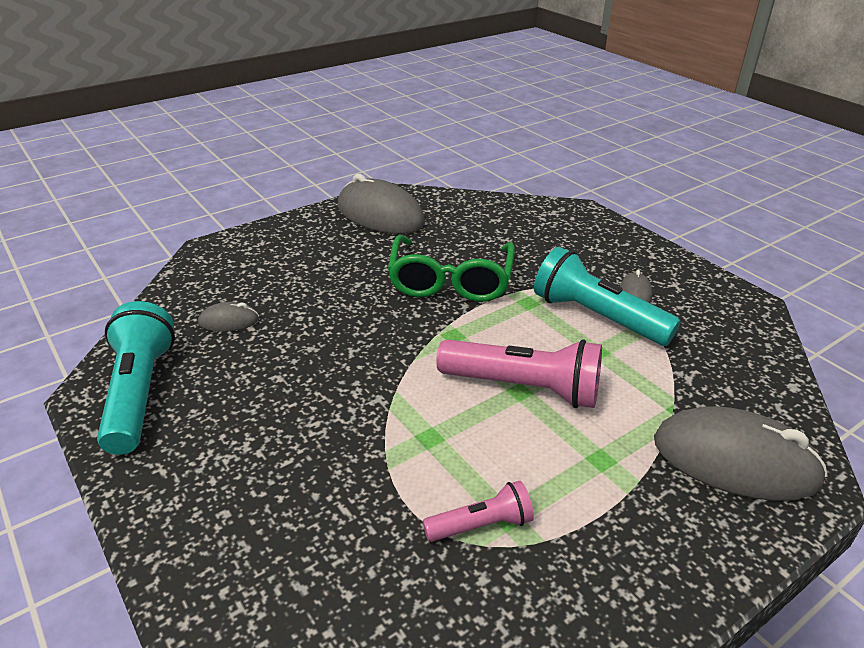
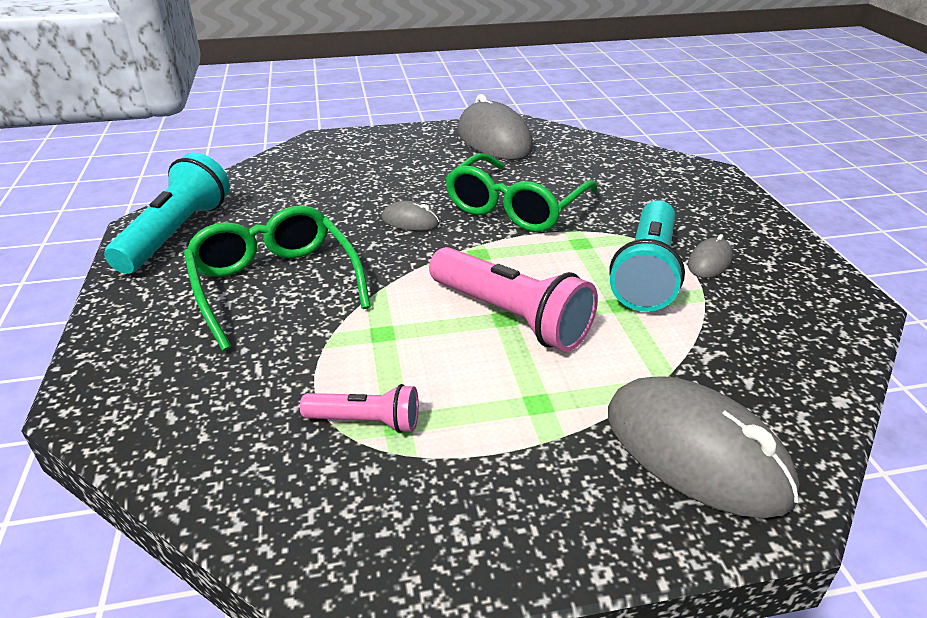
camera: 25 degrees right, 0 degrees up
(229, 321) = (290, 197): grey mouse -> grey mouse (410, 221)
(291, 419) = (275, 284): none -> green glasses
(597, 317) = (646, 272): turquoise flashlight -> turquoise flashlight turned 135 degrees counterclockwise

